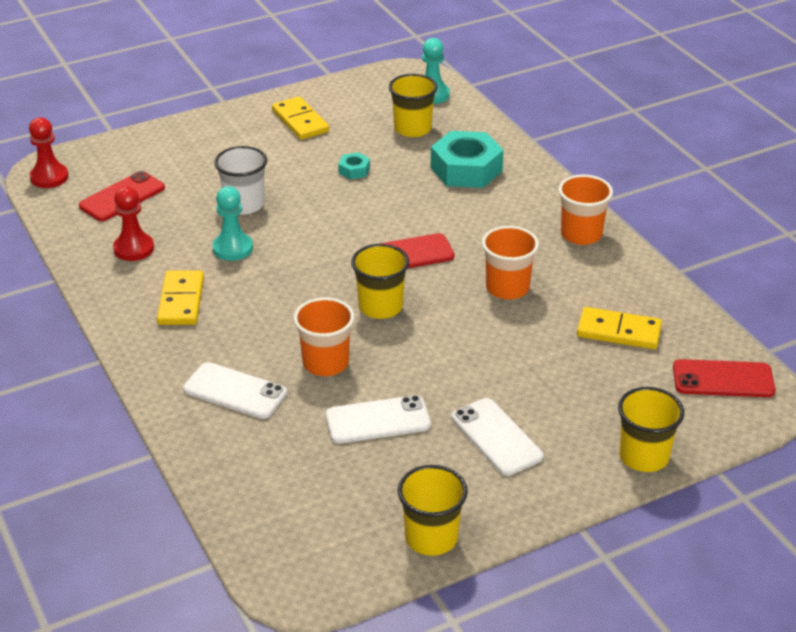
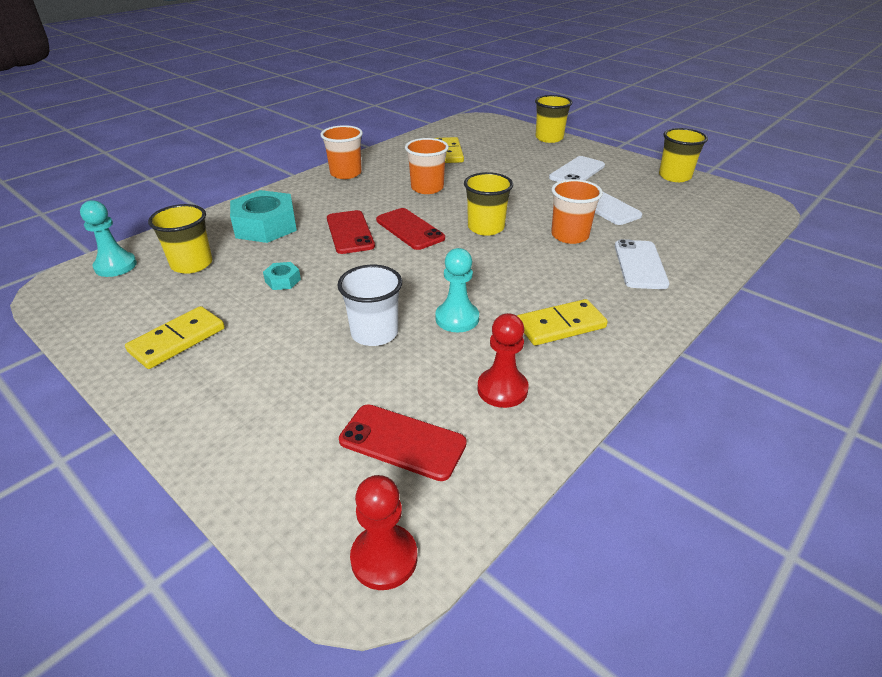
camera: 110 degrees left, 0 degrees up
(723, 379) = (468, 127): red phone -> red phone (350, 232)

